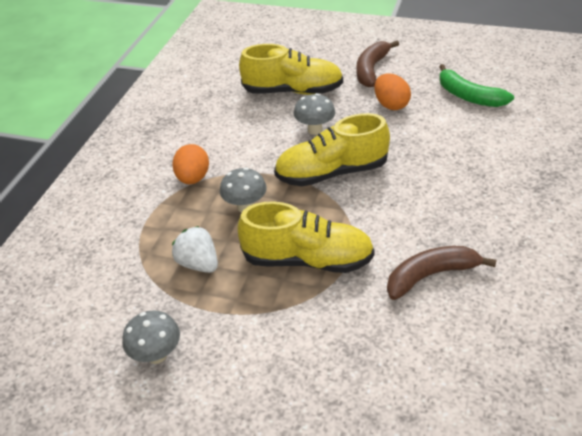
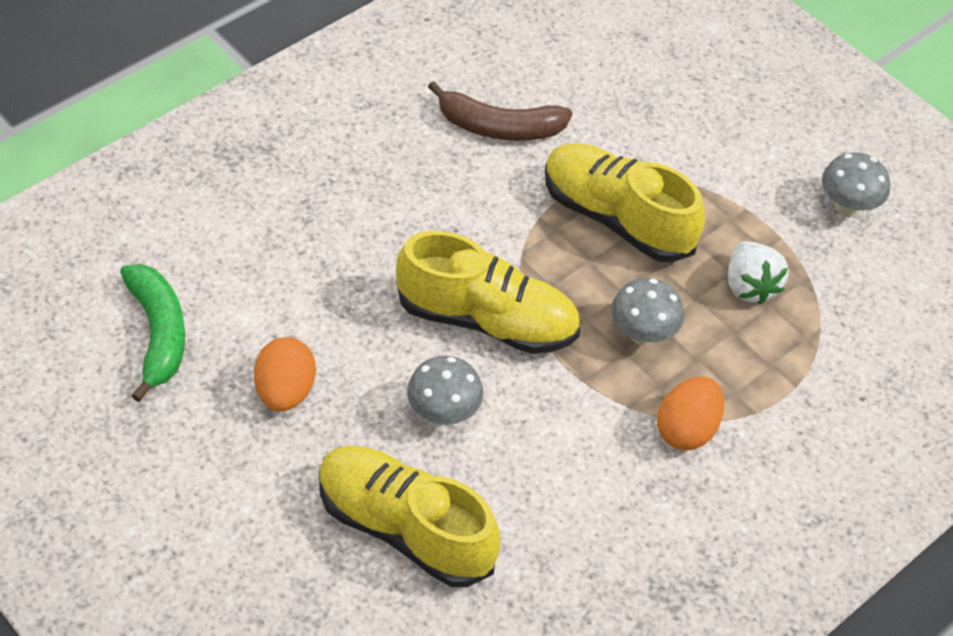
camera: 155 degrees left, 10 degrees up
(371, 69) = (230, 495): brown banana -> none

